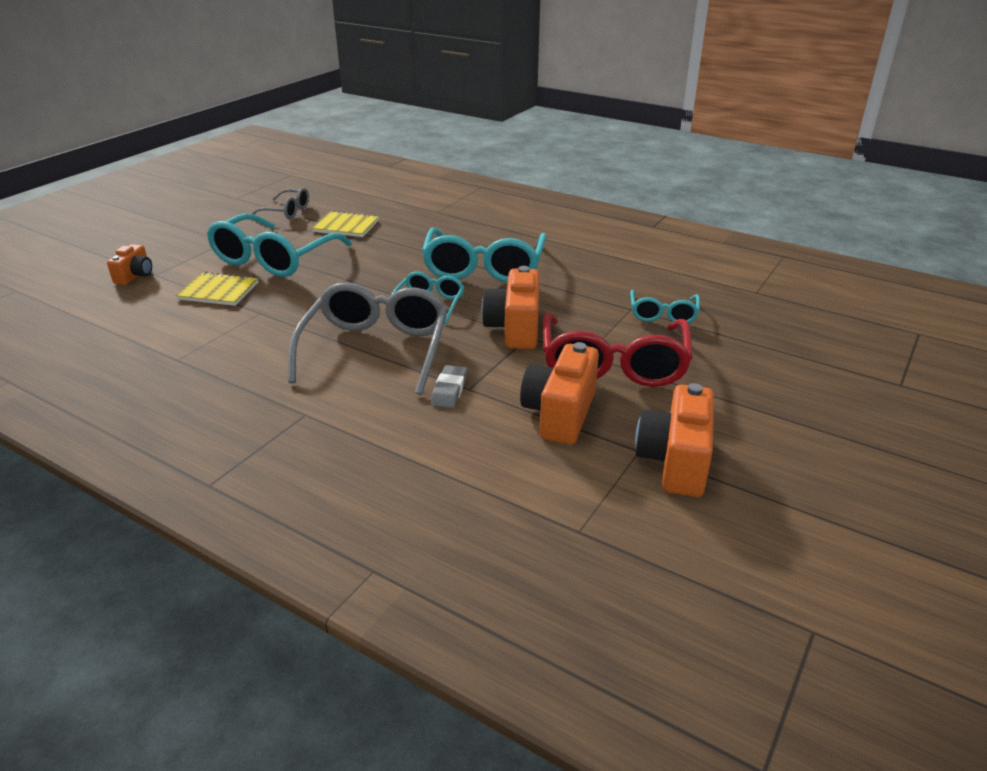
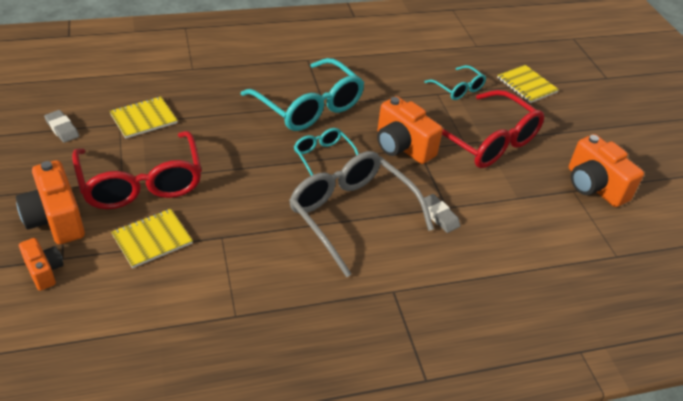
camera: 50 degrees left, 10 degrees up
(273, 259) = (141, 183): turquoise glasses -> red glasses
(287, 211) = (62, 129): grey glasses -> grey eraser
(560, 414) = (512, 193): orange camera -> orange camera (56, 219)
(759, 345) = (526, 85): none -> yellow notebook

